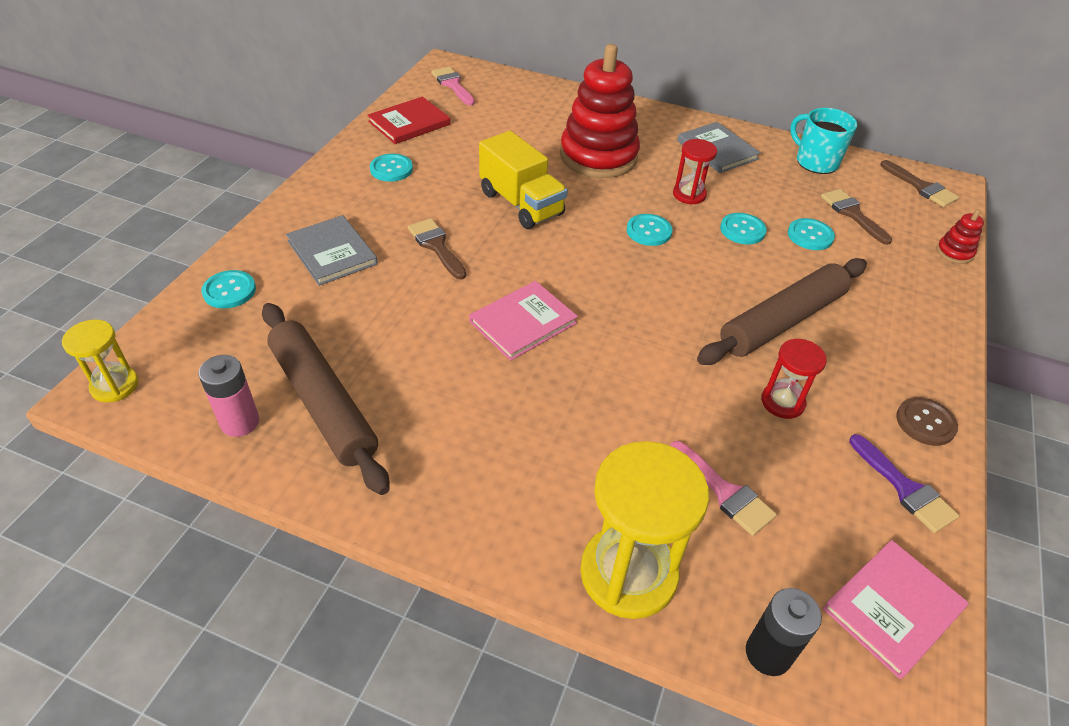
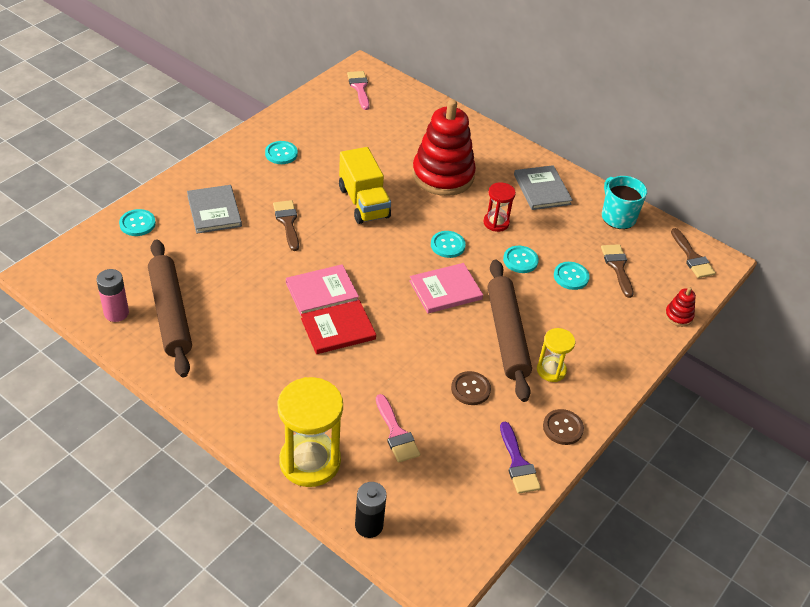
camera: 15 degrees right, 0 degrees up
(115, 386) = (50, 271): yellow hourglass -> yellow hourglass (551, 370)
(409, 123) = (311, 116): red book -> red book (338, 329)
(782, 321) = (507, 335): brown rolling pin -> brown rolling pin turned 75 degrees counterclockwise
(782, 402) = (470, 389): red hourglass -> brown button
(893, 609) = (461, 525): pink book -> pink book (445, 290)

